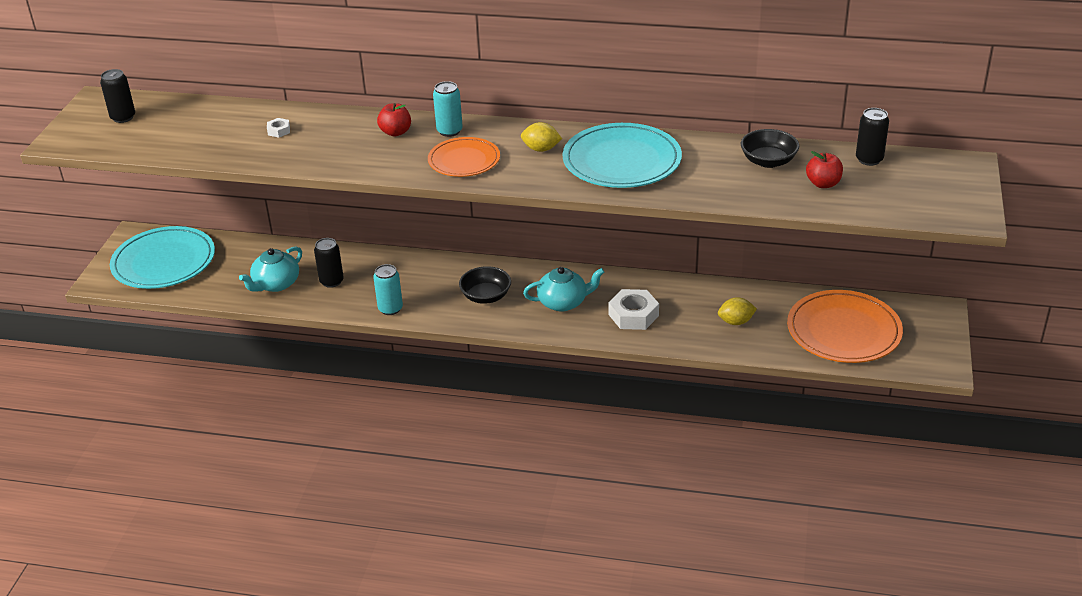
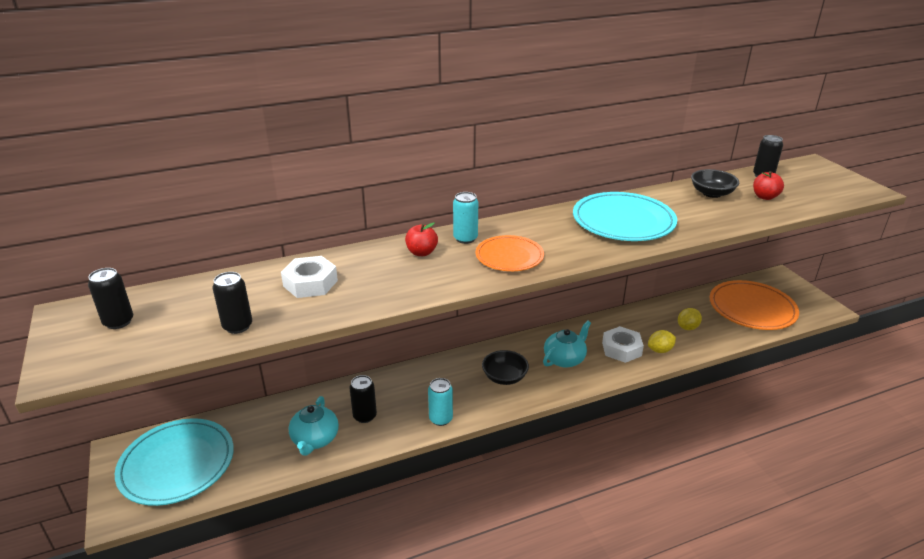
camera: 35 degrees left, 5 degrees down
(193, 148) = (237, 326): none -> black can
(279, 131) = (310, 283): white nut -> white nut, size x2.05
(541, 149) = (555, 230): yellow lemon -> yellow lemon (660, 350)

